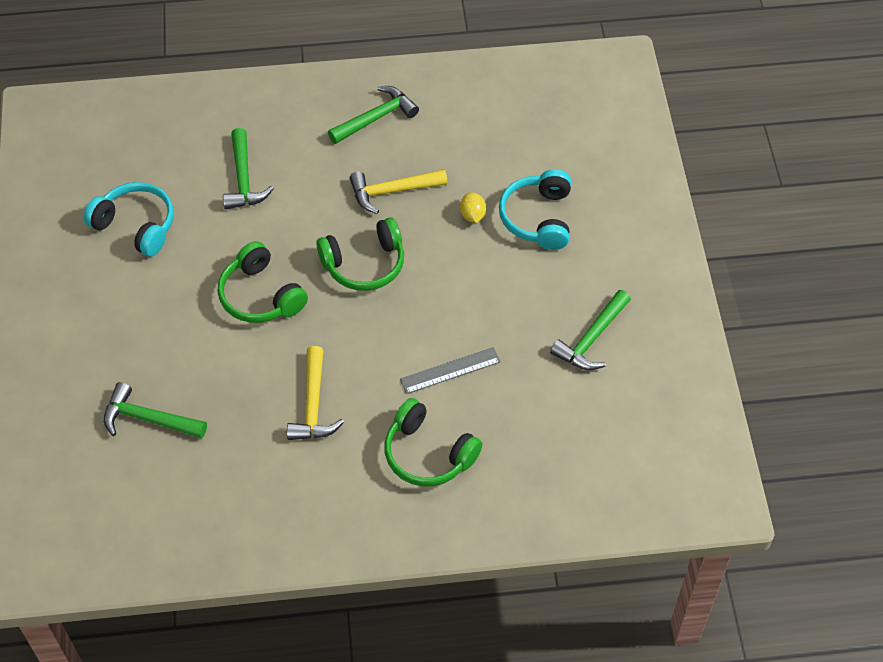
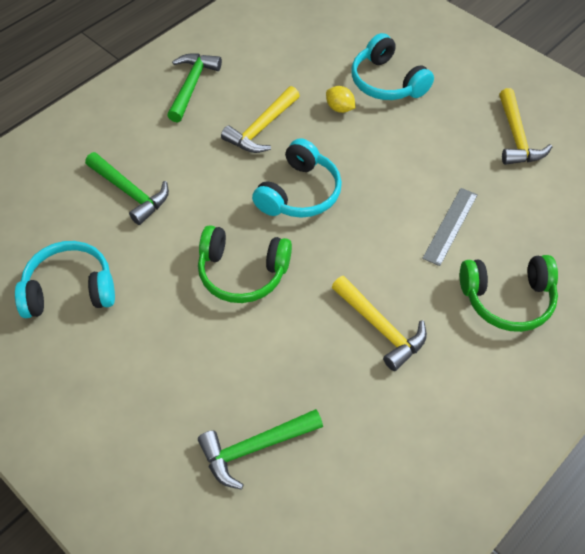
camera: 40 degrees left, 0 degrees up
(364, 264) = (299, 193): green headphones -> turquoise headphones
(591, 338) = (516, 137): green hammer -> yellow hammer

